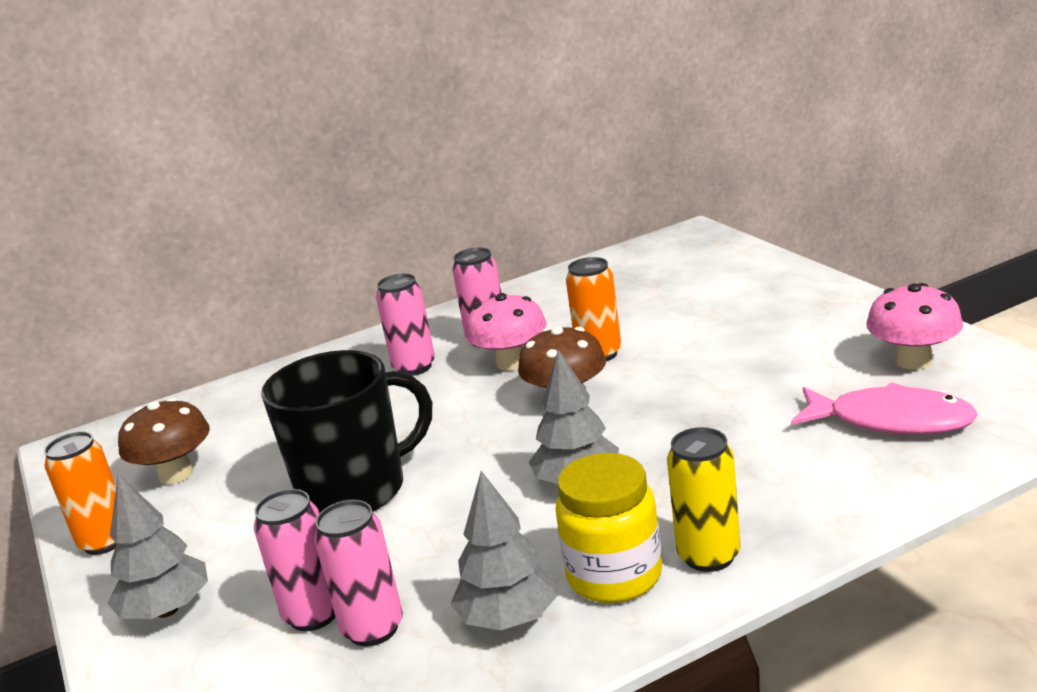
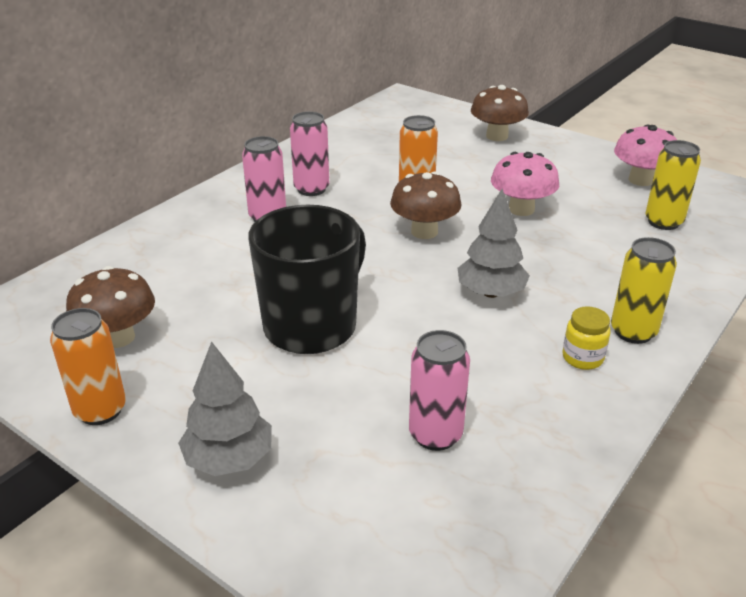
camera: 30 degrees left, 10 degrees up
(313, 614) = (373, 434): pink can -> none
(509, 618) = (535, 404): grey tree -> none
(511, 363) = (351, 206): pink mushroom -> pink mushroom (521, 209)
(614, 576) = (582, 358): yellow jar -> yellow jar, size x0.56
(766, 289) = (497, 136): none -> brown mushroom
(891, 421) = (663, 222): pink fish -> yellow can

